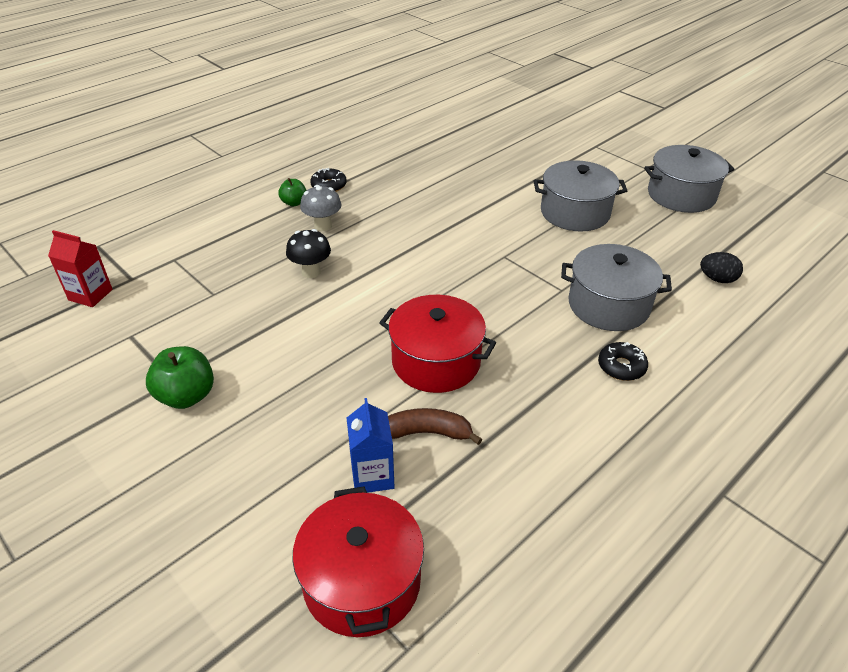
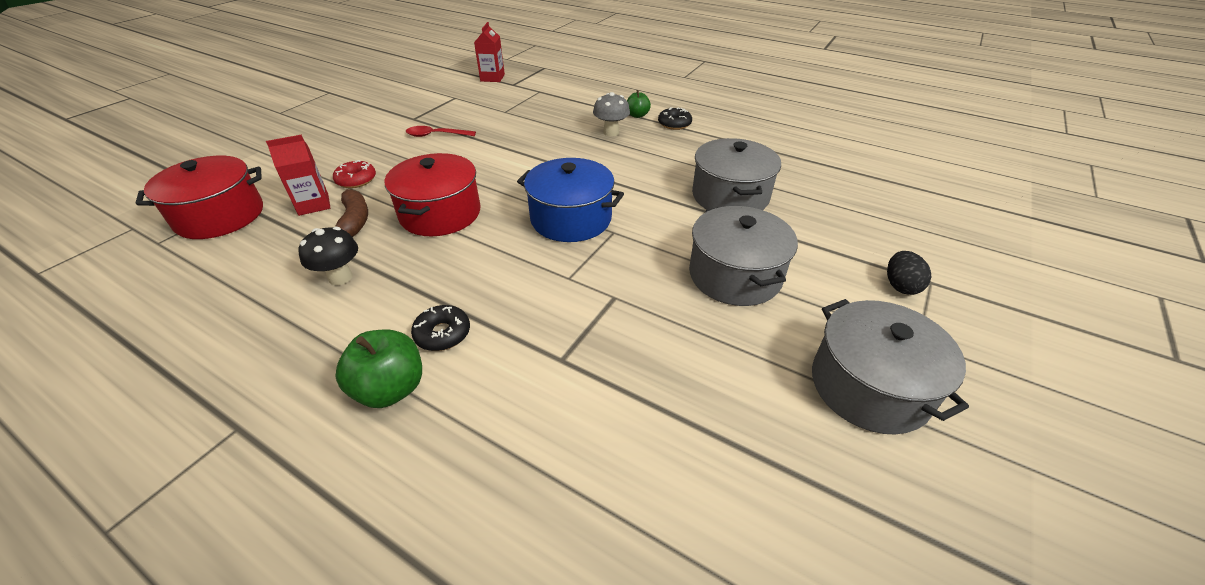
camera: 75 degrees right, 0 degrees up
(186, 396) = (398, 126): green apple -> green apple (390, 389)
(243, 358) = (436, 135): none -> red spoon
(311, 272) = (544, 139): black mushroom -> black mushroom (340, 277)
(327, 436) = (356, 180): none -> red donut
(372, 475) = (313, 204): blue carton -> red carton
(476, 276) = (571, 219): none -> blue pot
(608, 305) = (551, 317): grey pot -> grey pot (730, 196)
(717, 279) = (651, 433): black egg -> black egg (900, 286)

